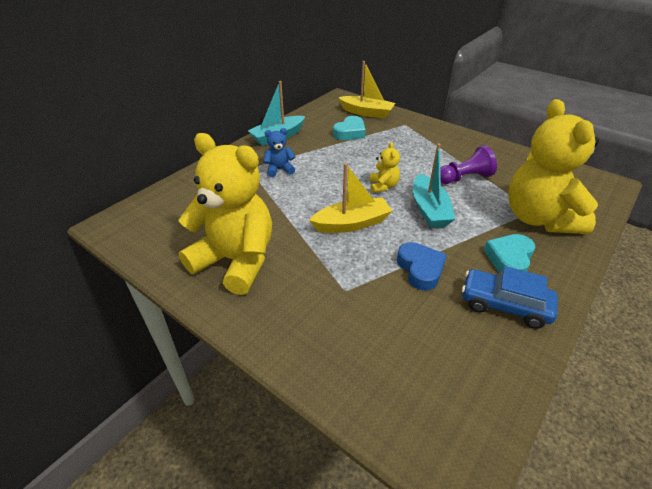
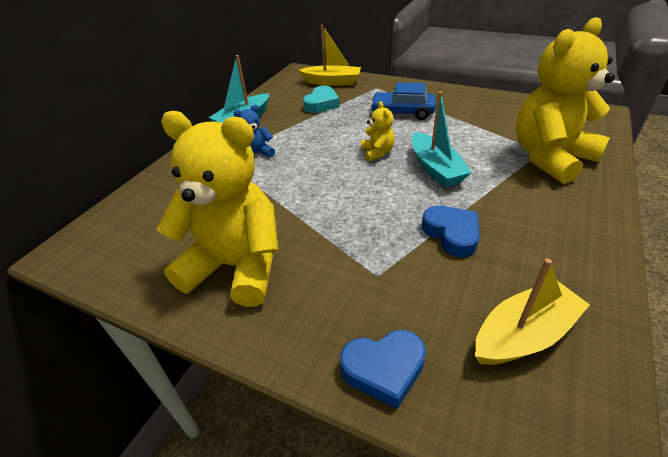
camera: 10 degrees left, 0 degrees up
(324, 362) = (384, 369): none -> blue heart
(352, 223) = (358, 198): yellow boat -> yellow boat (524, 334)
(464, 178) = (458, 130): purple pawn -> none
(504, 305) = (557, 255): blue car -> blue car (402, 113)
(509, 259) = (539, 204): turquoise heart -> none
(539, 218) = (550, 158): yellow teddy bear -> yellow teddy bear turned 75 degrees clockwise

